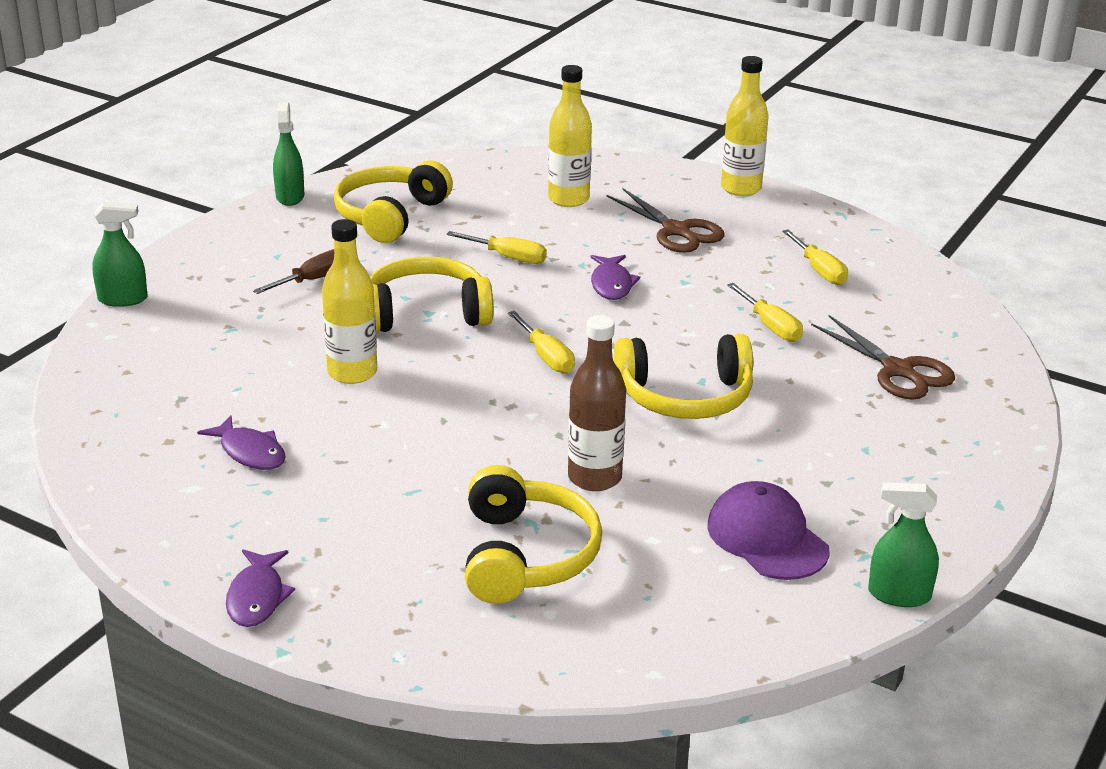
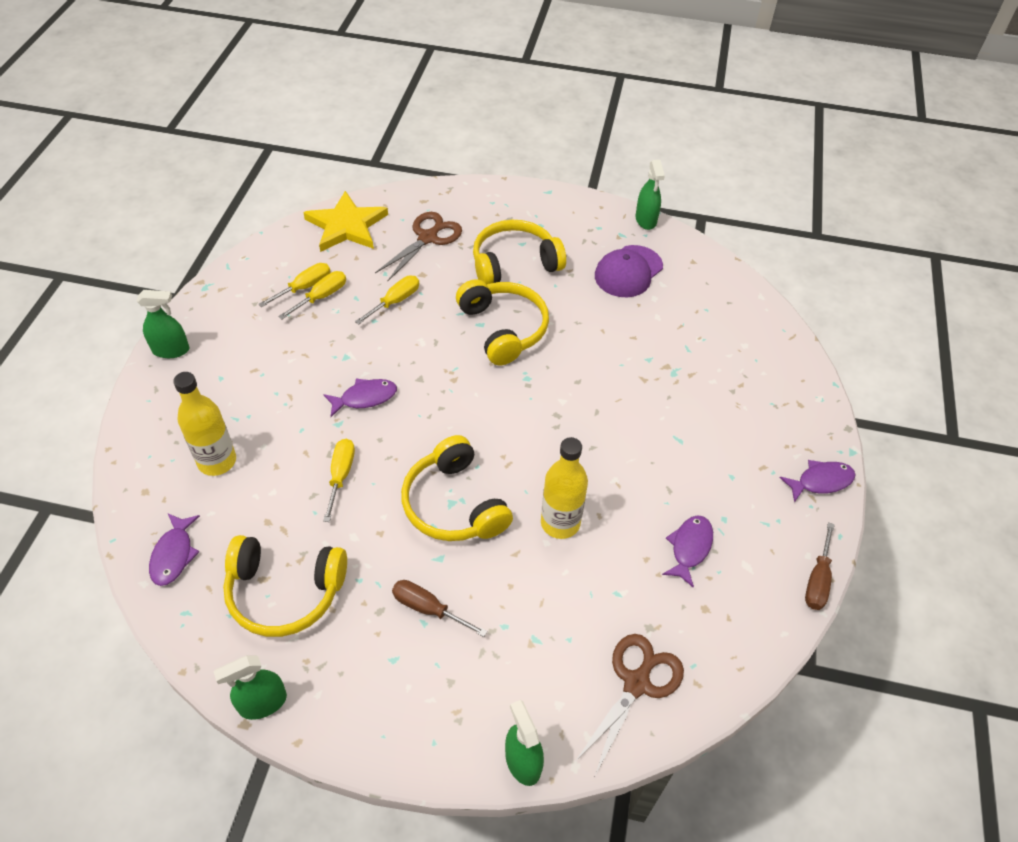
camera: 110 degrees left, 20 degrees up
(127, 537) = (817, 579): none -> brown screwdriver
(470, 173) = (174, 555): none -> purple fish
(525, 555) = (705, 367): yellow headphones -> yellow headphones (514, 263)
(546, 357) = (486, 411): yellow screwdriver -> yellow screwdriver (321, 297)
(594, 478) = (614, 353): brown bottle -> none
(676, 231) = (261, 377): brown scissors -> brown scissors (636, 683)
(741, 188) = (171, 350): yellow bottle -> green spray bottle
(939, 313) = (346, 226): none -> yellow star

